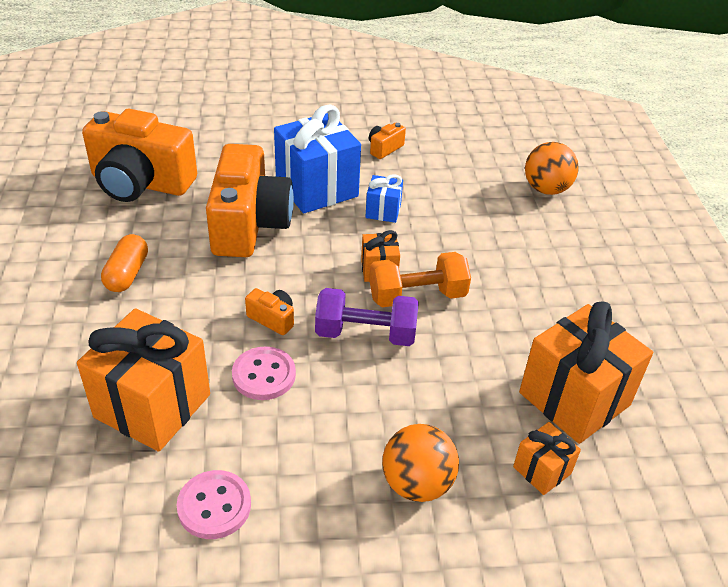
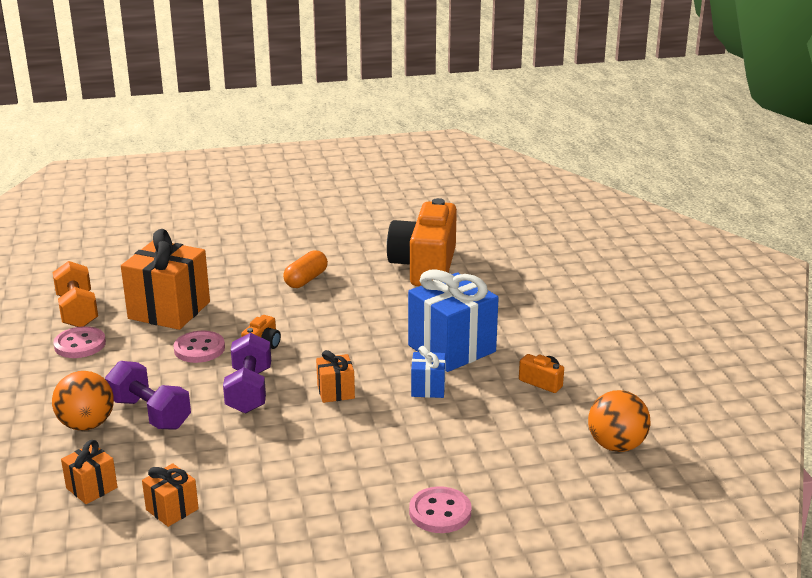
camera: 85 degrees right, 15 degrees down
(127, 274) = (306, 280): orange capsule -> orange capsule turned 60 degrees counterclockwise
(249, 224) = (383, 321): orange camera -> none
(400, 421) = (150, 413): none -> purple dumbbell
(417, 296) = (302, 415): orange dumbbell -> orange dumbbell (77, 311)
(546, 189) = (513, 499): orange ball -> orange ball (616, 445)
(565, 227) = (440, 512): none -> pink button
(574, 399) = (172, 509): orange gift -> orange gift, size x0.48

